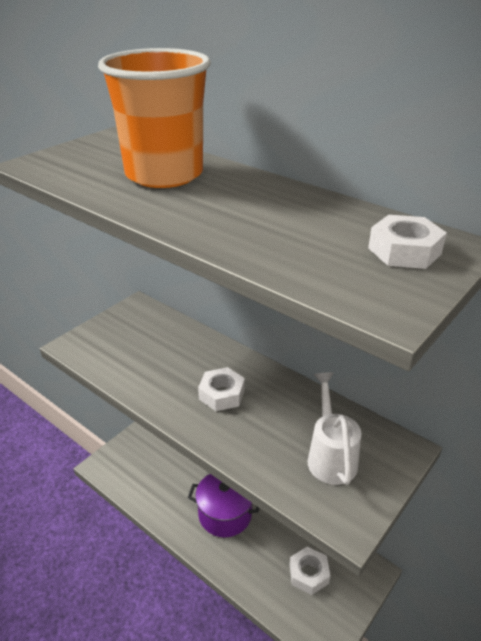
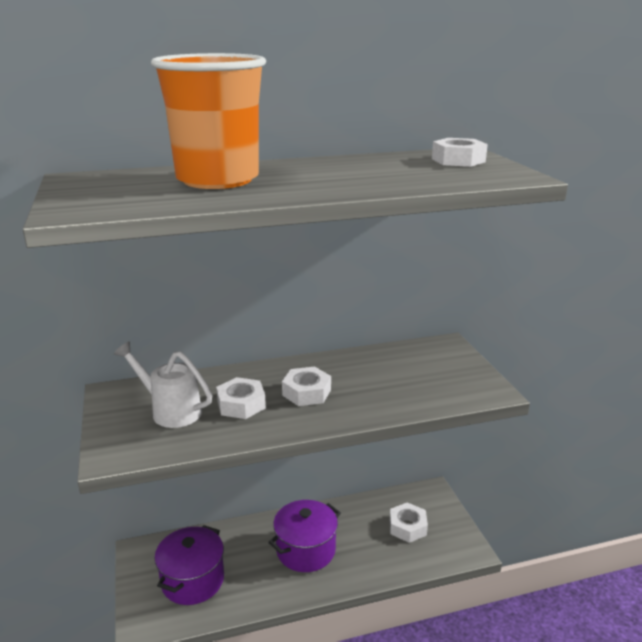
camera: 55 degrees left, 10 degrees down
(150, 466) = (192, 580): none -> purple pot
(174, 369) = (241, 404): none -> white nut
(330, 456) = (426, 373): white watering can -> white watering can (170, 410)

